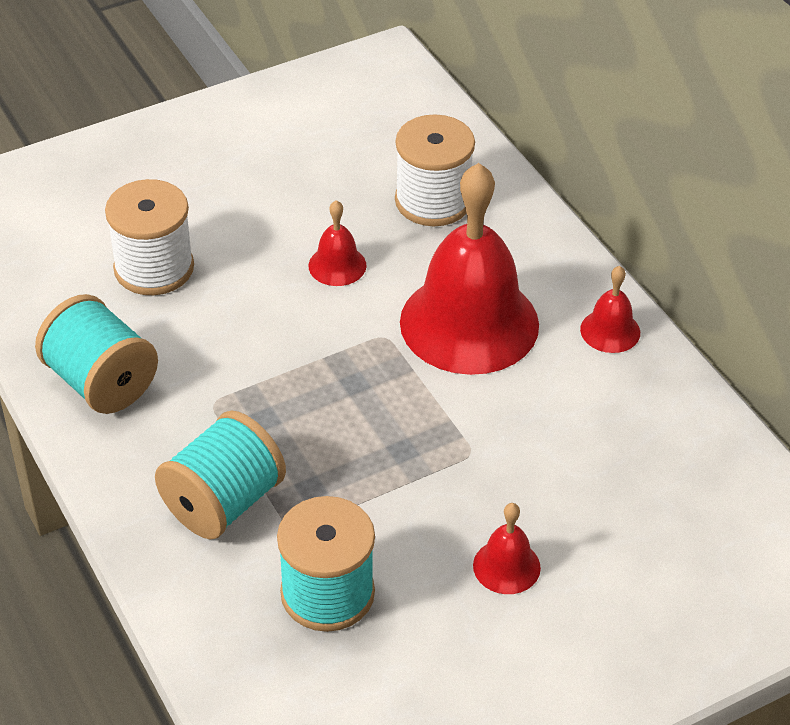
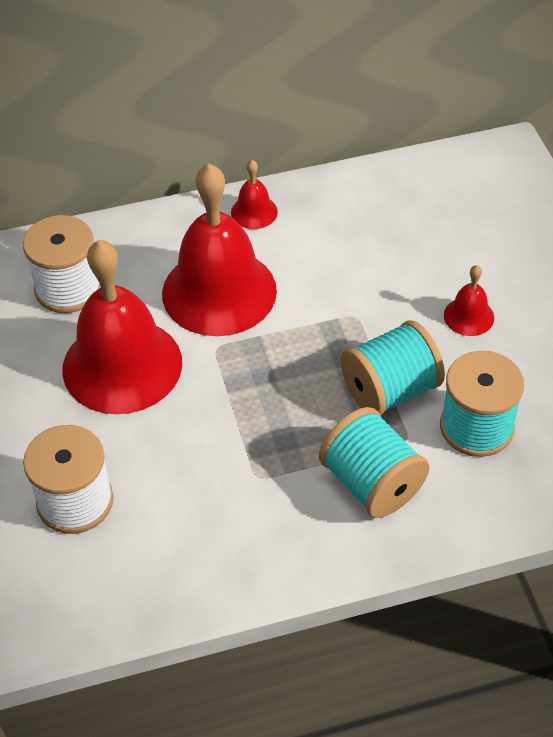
camera: 75 degrees left, 5 degrees up
(101, 382) = (210, 559): turquoise spool -> turquoise spool (390, 390)
(337, 265) = (122, 365): red bell -> red bell, size x2.33

